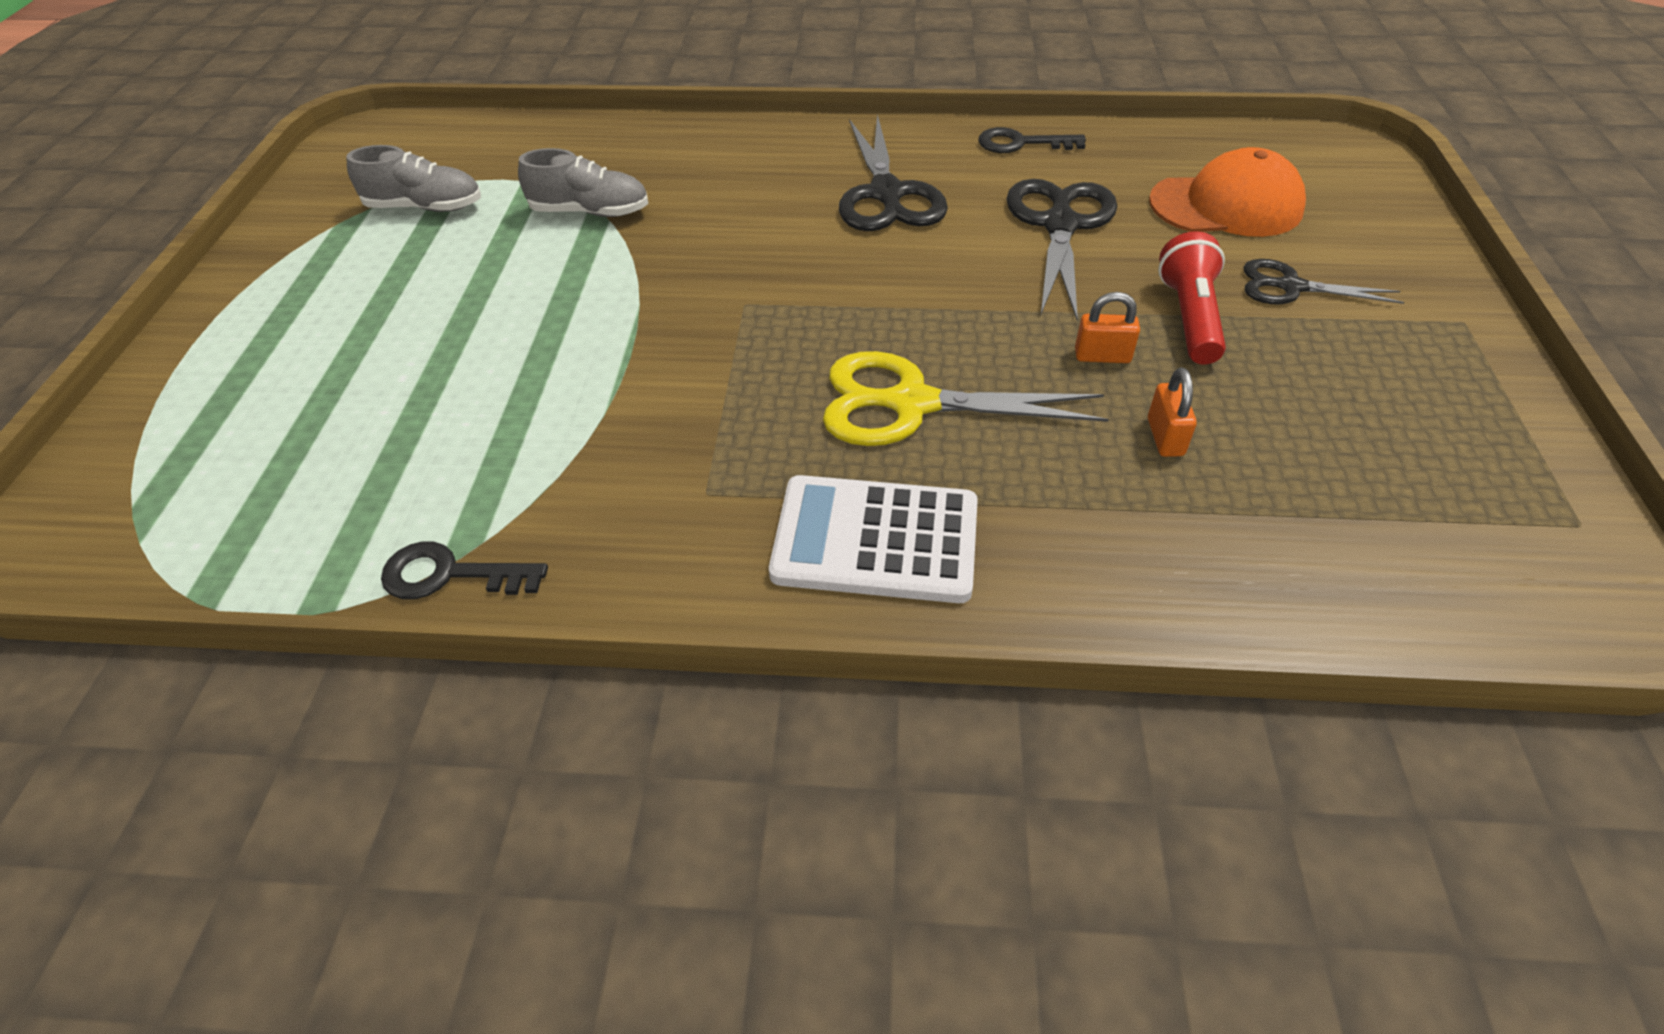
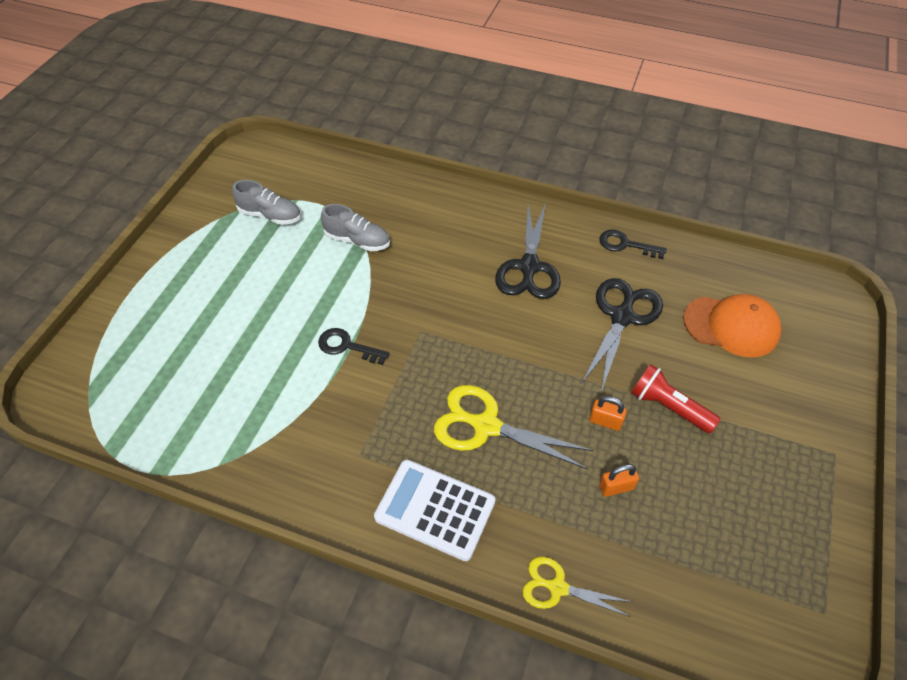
camera: 15 degrees right, 5 degrees up
(450, 575) = (224, 470): black key -> black key (347, 346)
(1142, 600) = (557, 587): none -> yellow scissors
(1165, 437) = (616, 487): orange padlock -> orange padlock turned 60 degrees clockwise
(1189, 318) = (668, 407): red flashlight -> red flashlight turned 75 degrees counterclockwise
(1290, 287) = (740, 400): black scissors -> none

